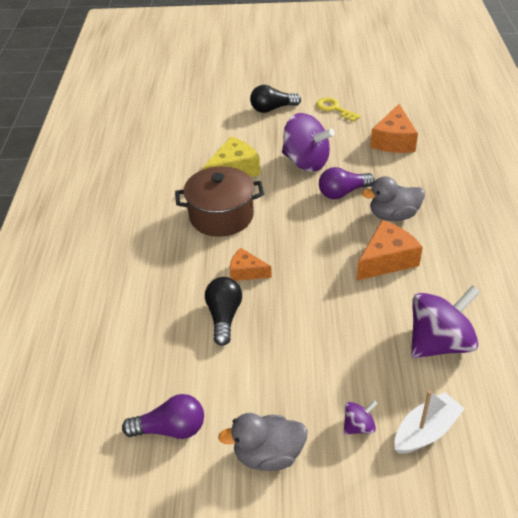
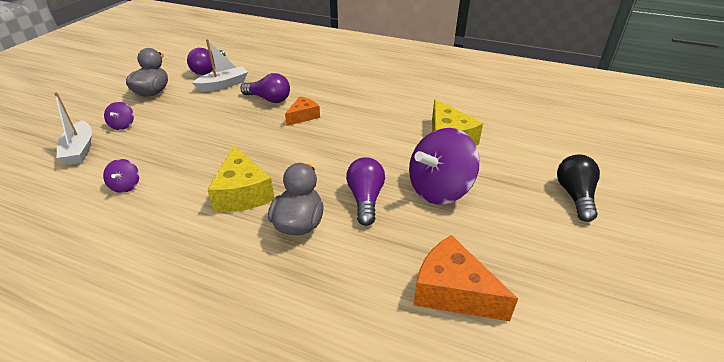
camera: 110 degrees right, 5 degrees down
(209, 382) = (223, 85): none -> white boat
(221, 216) = (381, 119): brown pot -> none
(224, 316) = (269, 99): black light bulb -> purple light bulb
(334, 109) = (565, 256): yellow key -> none
(386, 260) = (242, 193): orange cheese -> yellow cheese
(439, 343) = (126, 186): purple spinning top -> purple spinning top, size x0.45

